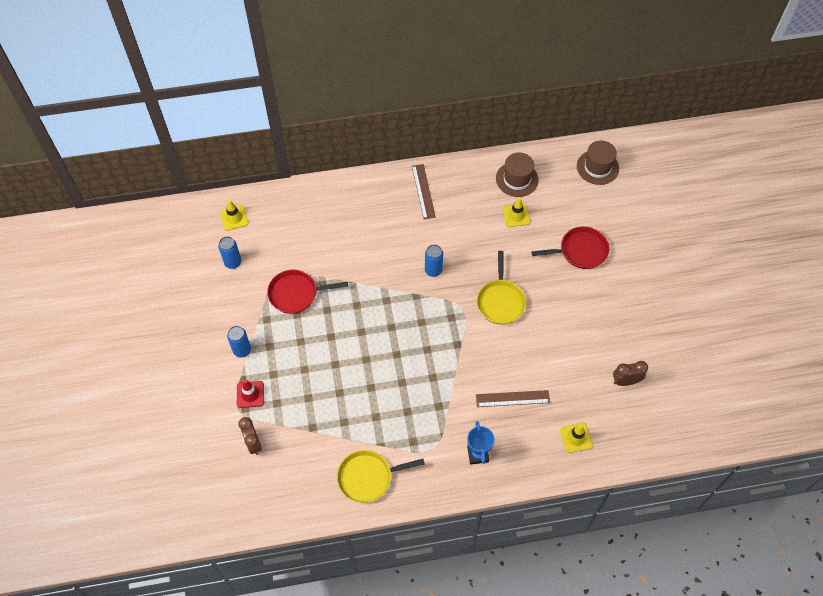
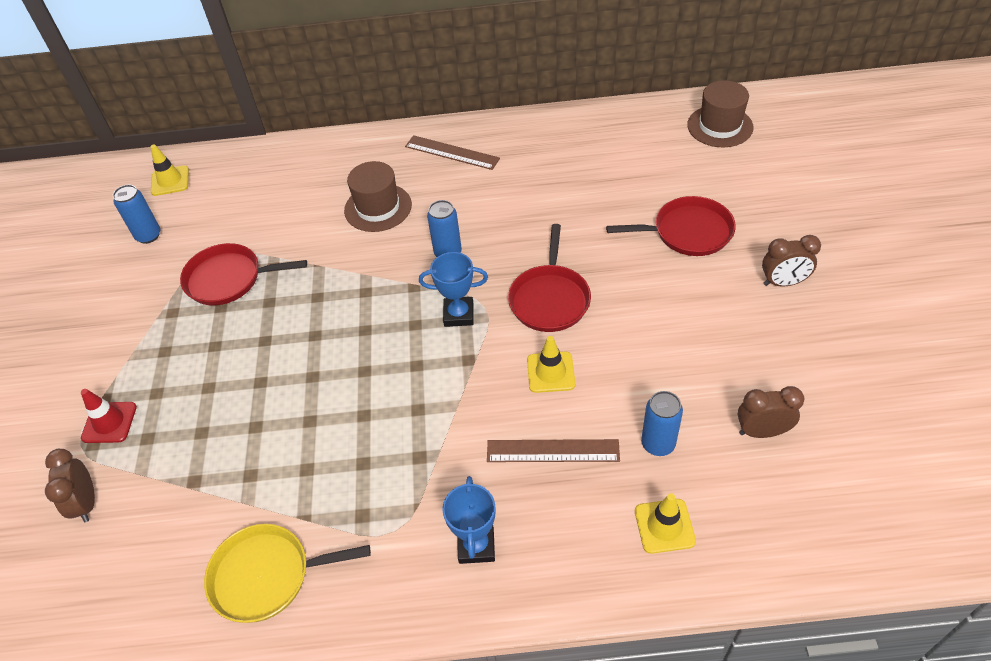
camera: 10 degrees right, 10 degrees down
(242, 350) = (120, 355): blue can -> blue can (658, 444)
(423, 191) = (452, 152): brown ruler -> brown ruler turned 60 degrees counterclockwise
(447, 314) = (458, 314): none -> blue trophy
(500, 301) = (550, 299): yellow pan -> red pan
(516, 215) = (588, 184): yellow traffic cone -> yellow traffic cone (550, 372)
(517, 179) = (594, 139): brown hat -> brown hat (378, 207)
(637, 285) = (783, 282): none -> brown clock

